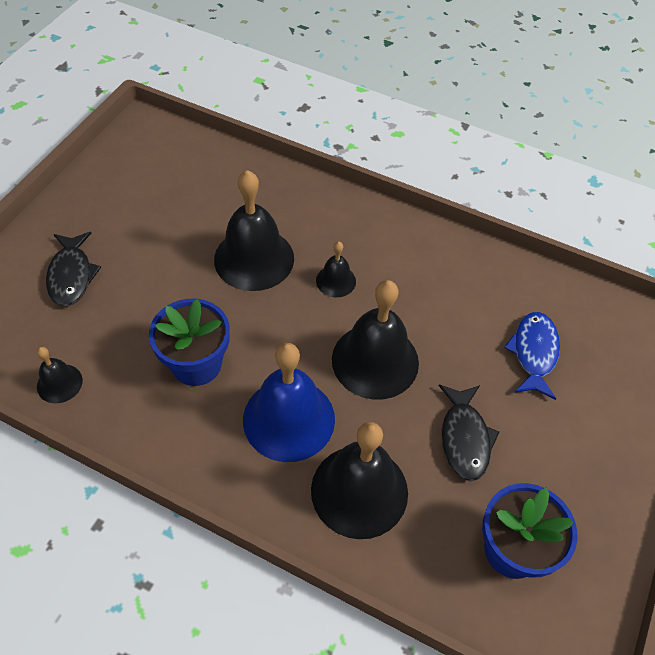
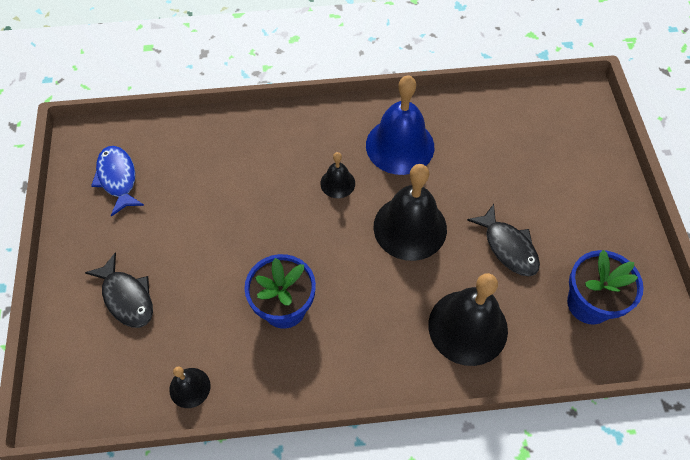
camera: 30 degrees left, 5 degrees up
(254, 258) = (263, 200): black bell -> none
(289, 419) = (382, 307): blue bell -> blue bell (400, 146)
(534, 353) = (509, 159): blue fish -> blue fish (118, 179)

